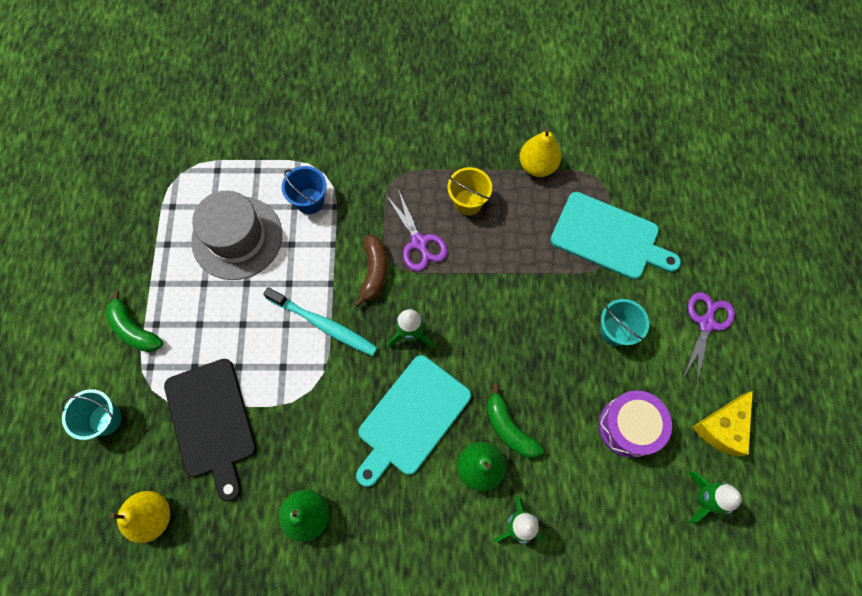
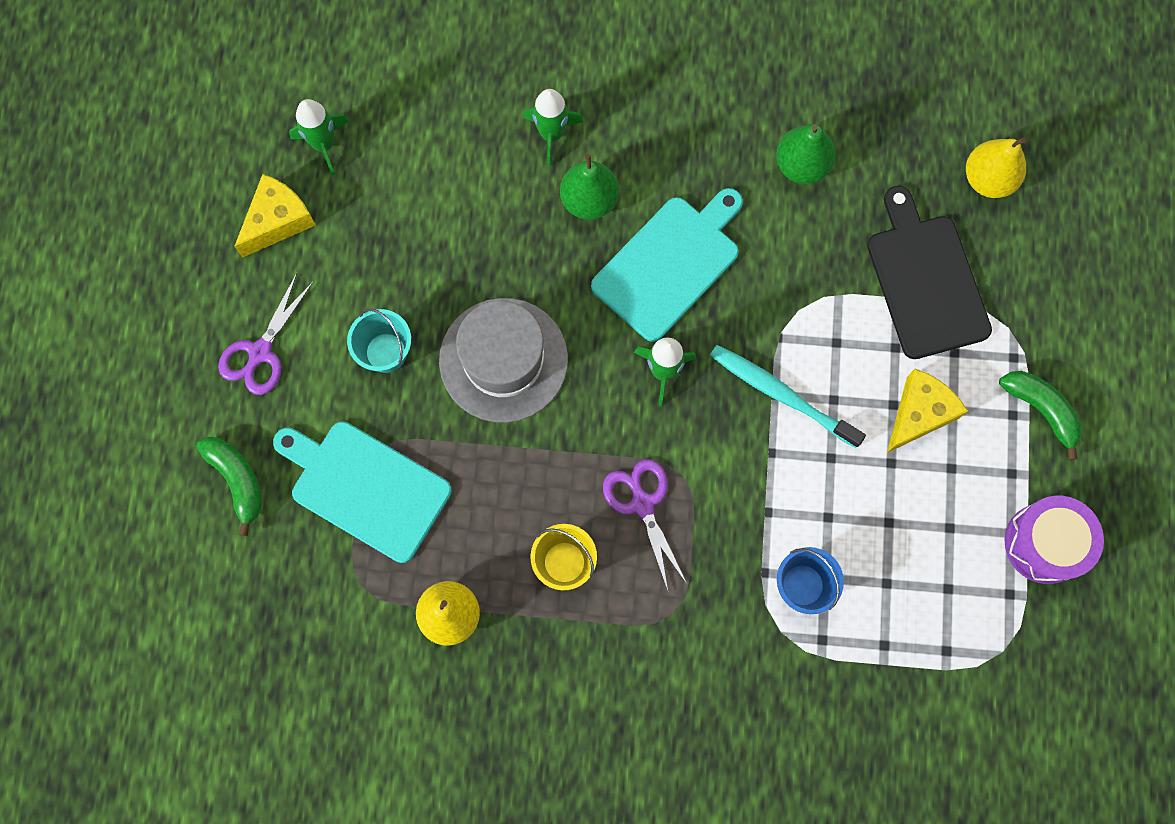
camera: 175 degrees left, 5 degrees up
(105, 419) = (1063, 296): turquoise bucket -> none
(224, 319) = (919, 414): none -> yellow cheese
(237, 238) = (908, 534): grey hat -> grey hat (503, 360)
(374, 272) = (710, 464): brown banana -> none
(509, 428) = (546, 242): green banana -> green banana (237, 480)
(628, 426) = (395, 231): purple drum -> purple drum (1045, 543)

